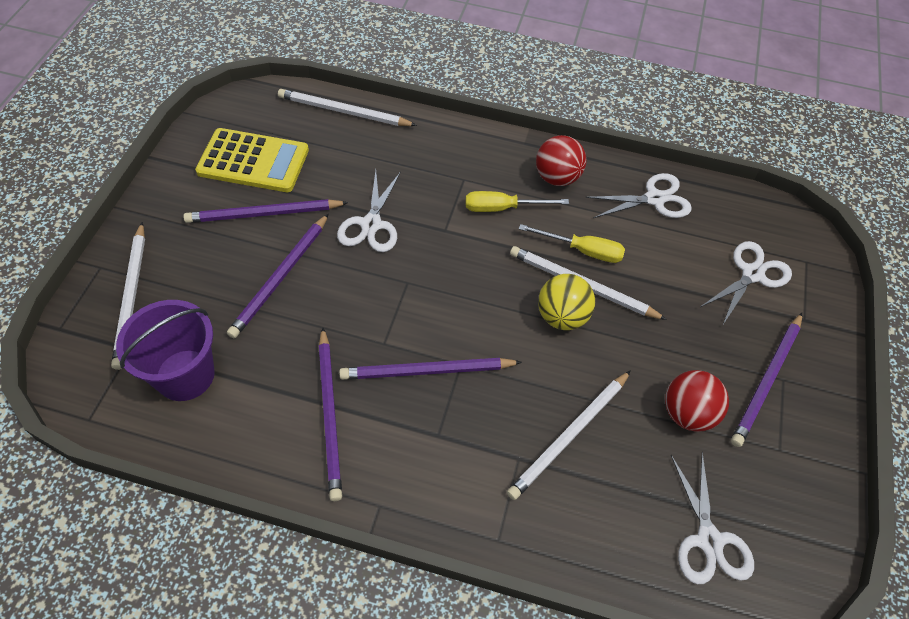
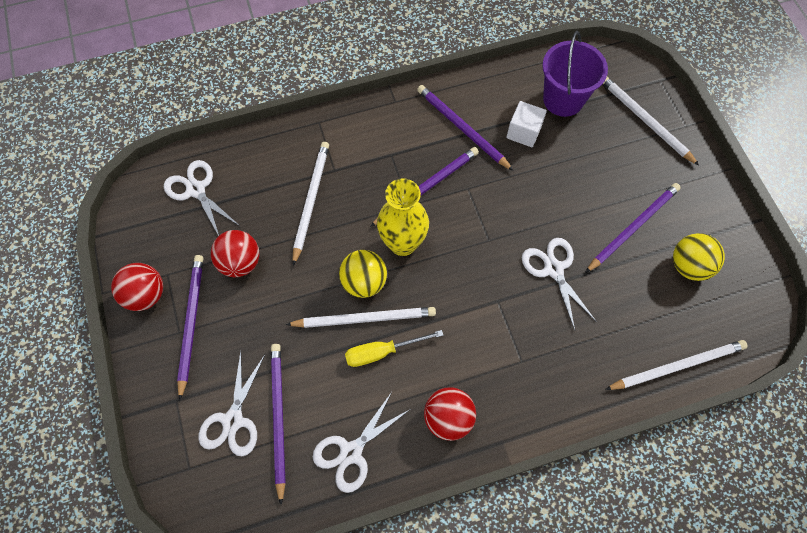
camera: 150 degrees right, 10 degrees up
(253, 161) = (689, 266): yellow calculator -> yellow ball
(267, 365) = (523, 132): none -> white cube
(280, 277) = (573, 189): purple pencil -> purple pencil (278, 418)
(496, 329) = (403, 243): none -> yellow vase
(503, 208) = (470, 352): yellow screwdriver -> none
(812, 440) = (146, 295): none -> red ball

